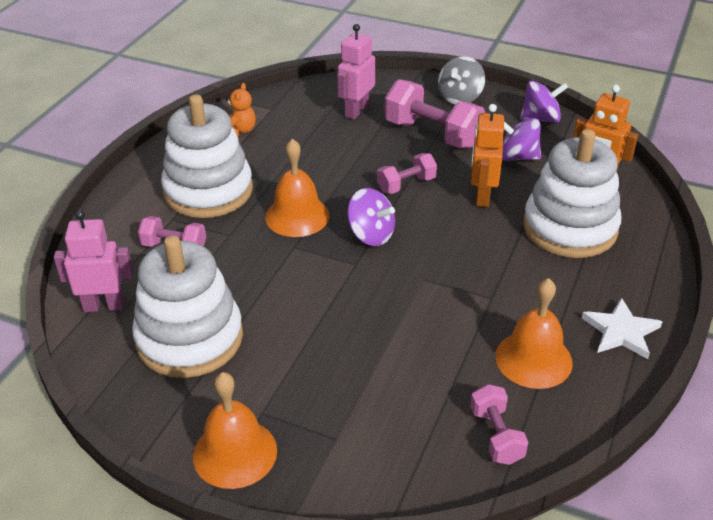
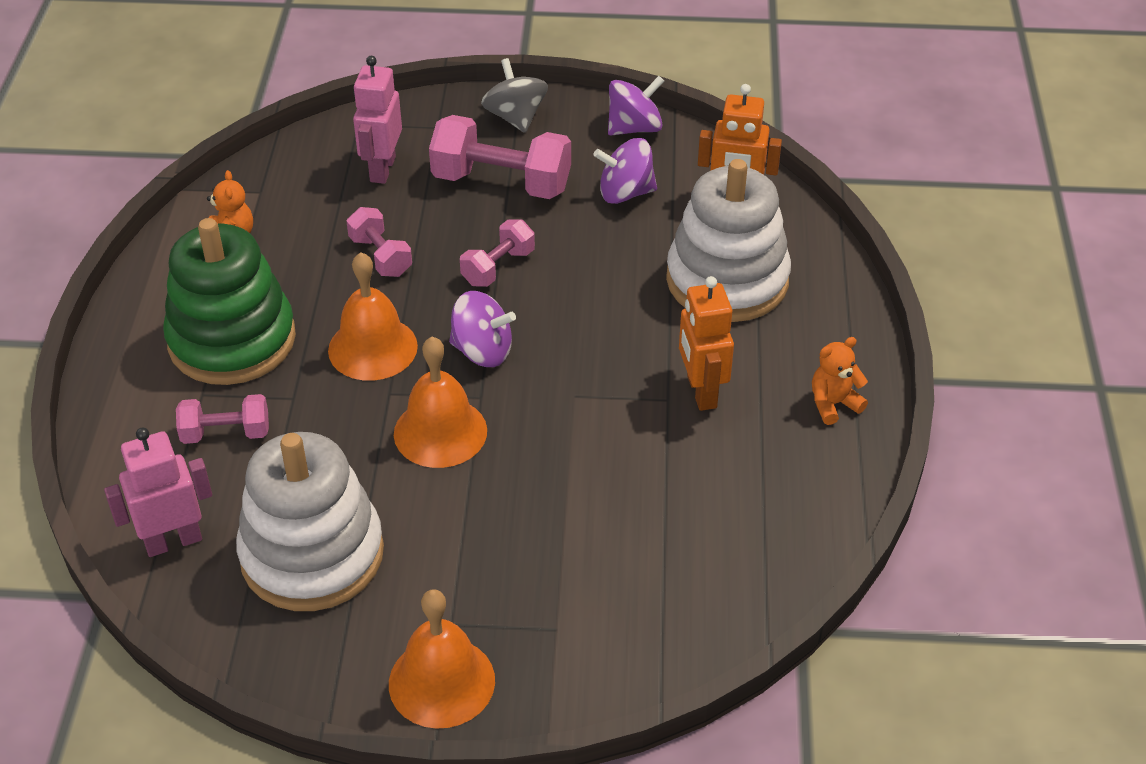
camera: 20 degrees left, 5 degrees up
(208, 191) = (232, 340): white stacking toy -> green stacking toy
(460, 97) = (515, 117): grey spinning top -> grey spinning top turned 150 degrees clockwise
(482, 196) = (602, 261): orange robot -> orange robot (701, 392)
(496, 435) = (738, 571): pink dumbbell -> pink dumbbell (381, 256)
(533, 359) = (746, 466): orange bell -> orange bell (440, 432)
(621, 331) = (833, 404): white star -> orange teddy bear

